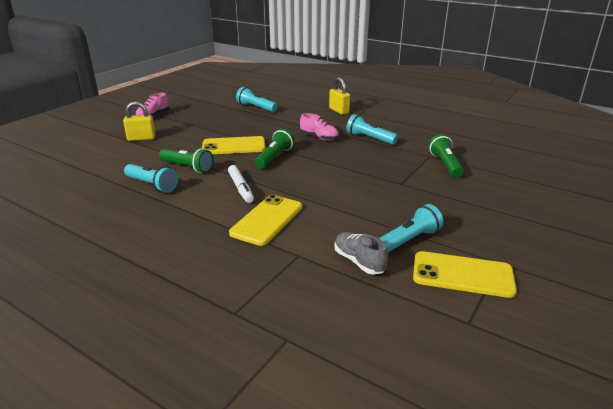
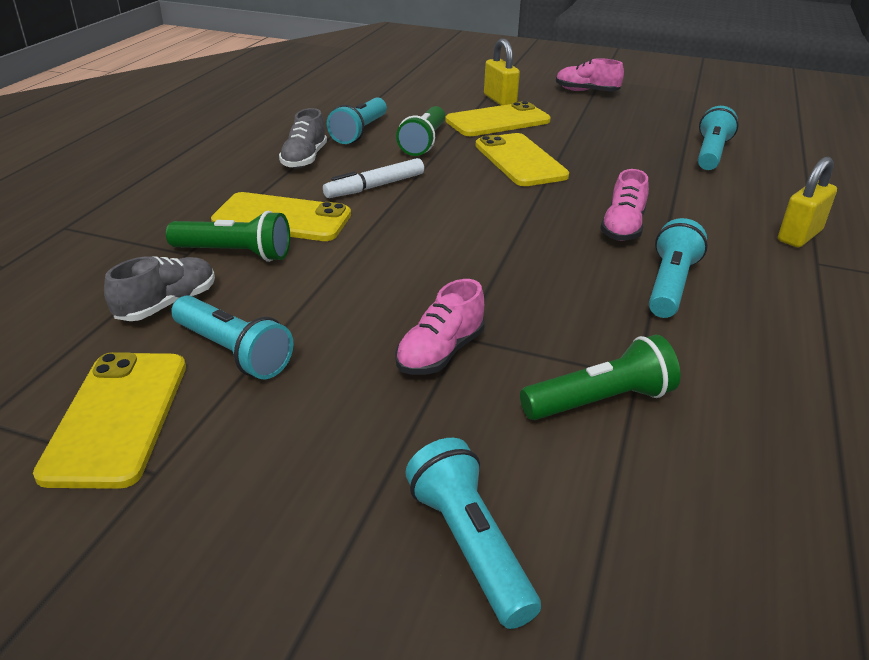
camera: 75 degrees right, 5 degrees up
(174, 143) = (498, 121): none -> yellow phone
(182, 207) = (304, 159): none -> grey shoe
(274, 157) = (499, 197): green flashlight -> green flashlight (235, 254)
(413, 189) = (440, 353): none -> pink shoe
(523, 198) = (470, 545): none -> turquoise flashlight

